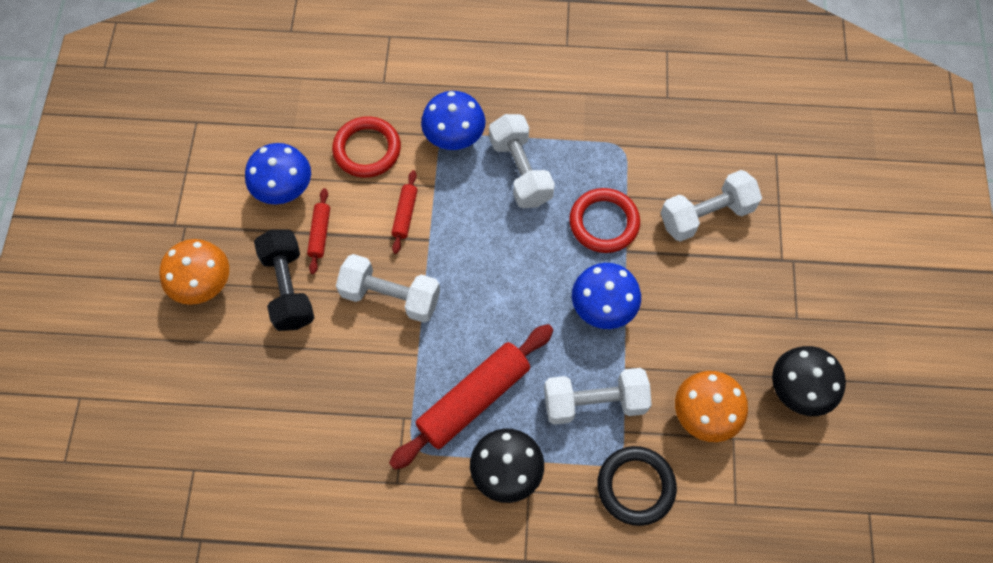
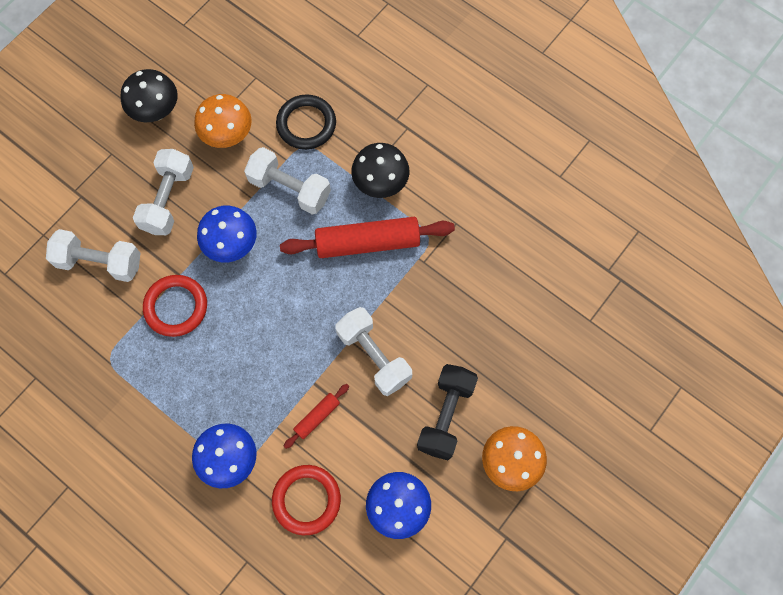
camera: 145 degrees left, 5 degrees up
(320, 234) = (393, 446): red rolling pin -> none
(520, 171) = (201, 393): white dumbbell -> white dumbbell (168, 200)

